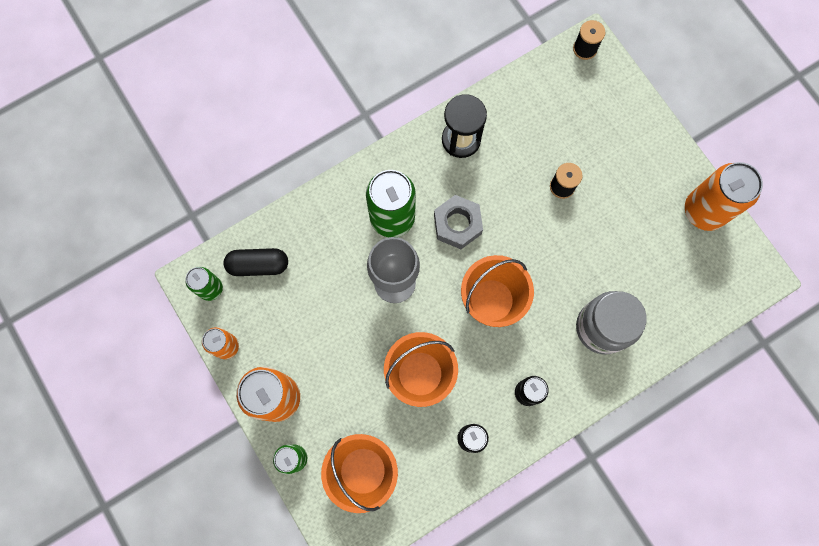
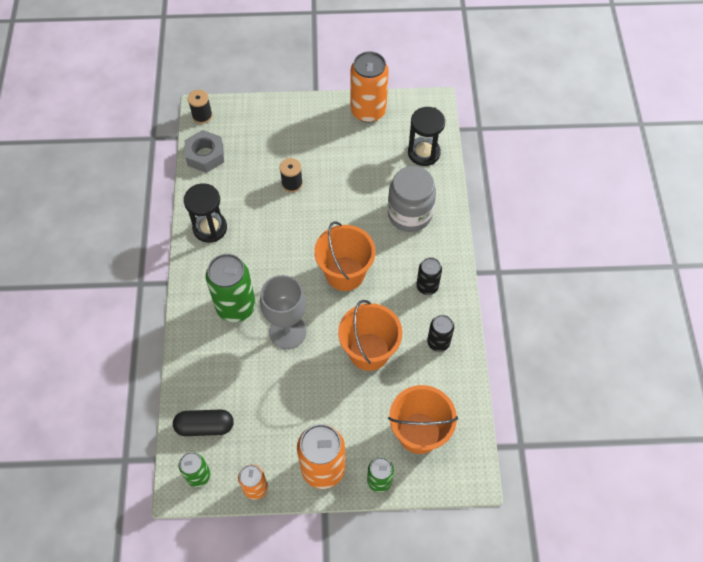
camera: 60 degrees left, 15 degrees down
(258, 265) = (205, 426): black capsule -> black capsule turned 60 degrees clockwise
(457, 224) = (272, 265): grey nut -> grey nut (205, 155)
(689, 300) = (423, 153): none -> black hourglass

